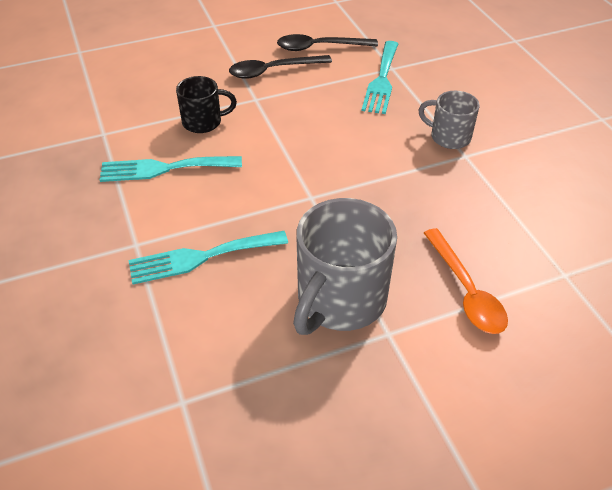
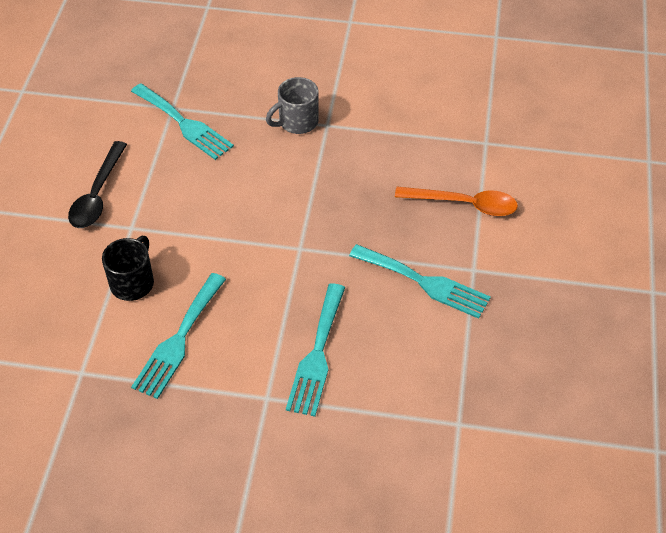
camera: 60 degrees left, 5 degrees up
(319, 47) = (91, 142): black spoon -> none
(340, 300) = (424, 282): grey mug -> turquoise fork

